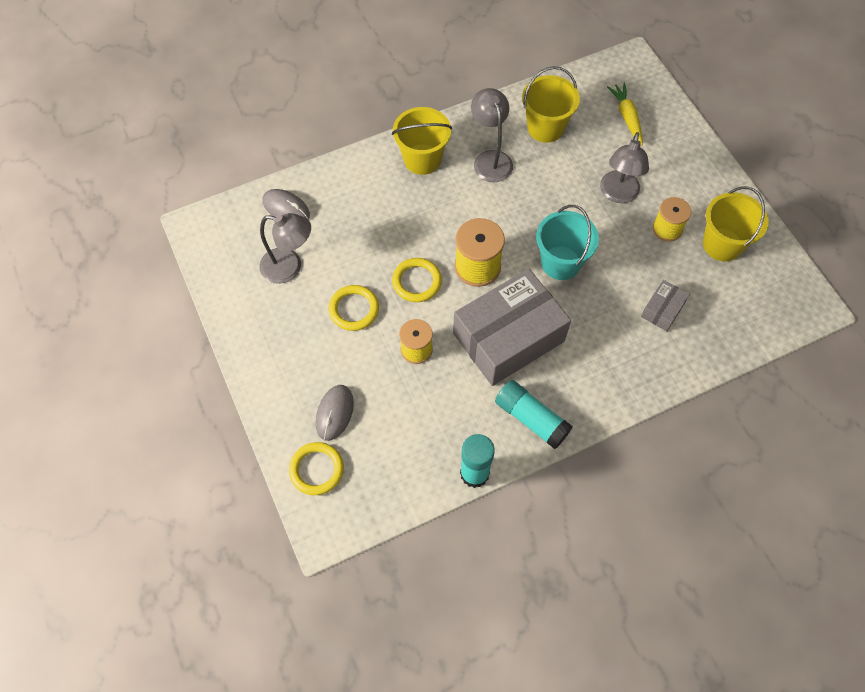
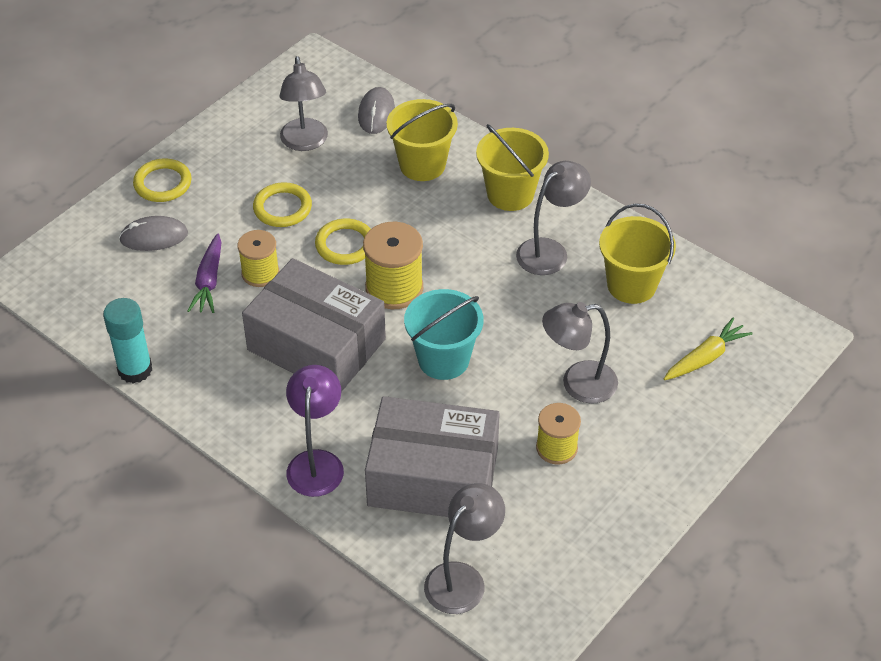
camera: 65 degrees right, 15 degrees down
(316, 469) = (85, 246): yellow ring -> yellow ring (163, 183)
(406, 388) = (209, 281): none -> purple carrot
(531, 418) = (223, 397): turquoise glue stick -> none
(620, 377) = (317, 462): none -> purple lamp
(662, 310) = (433, 477): grey box -> grey box, size x2.30
(722, 244) = (568, 512): yellow bucket -> yellow bucket (422, 165)
(754, 326) = (463, 579): none -> grey lamp

